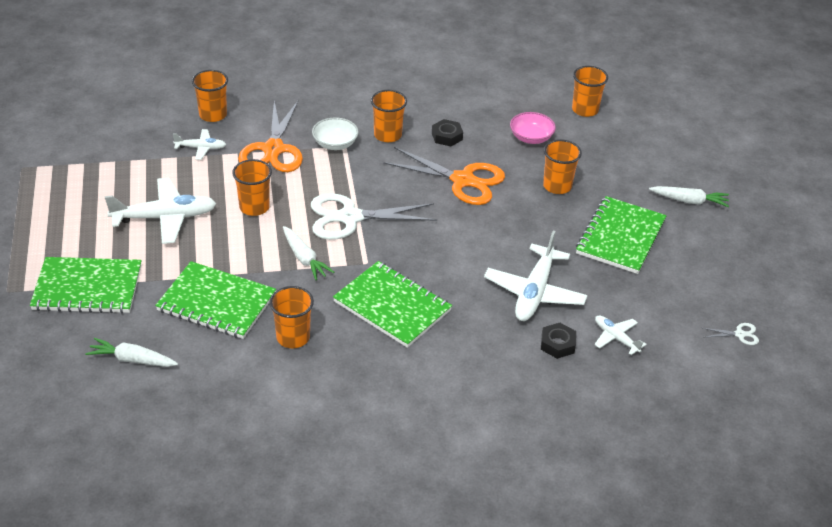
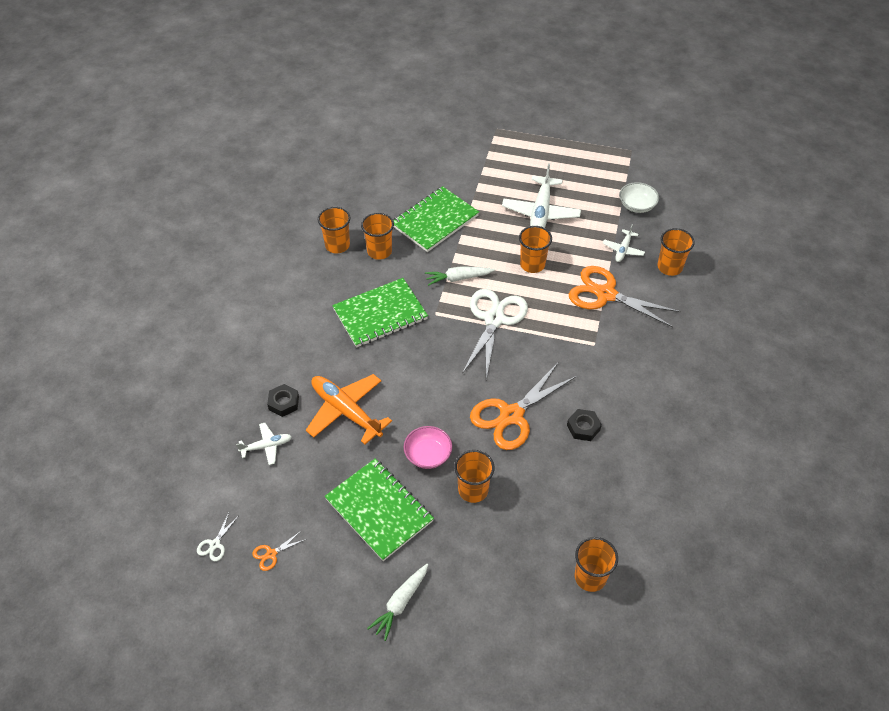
camera: 115 degrees right, 10 degrees up
(87, 288) = (482, 163): green notebook -> none
(132, 360) = (403, 172): white carrot -> none
(335, 144) = (600, 338): white bowl -> white bowl (637, 205)
(387, 135) = (600, 381): orange cup -> orange cup (337, 245)
(531, 138) = (557, 500): pink bowl -> pink bowl (428, 455)
(534, 292) = (346, 411): white plane -> orange plane
(716, 292) = (271, 554): none -> orange scissors

